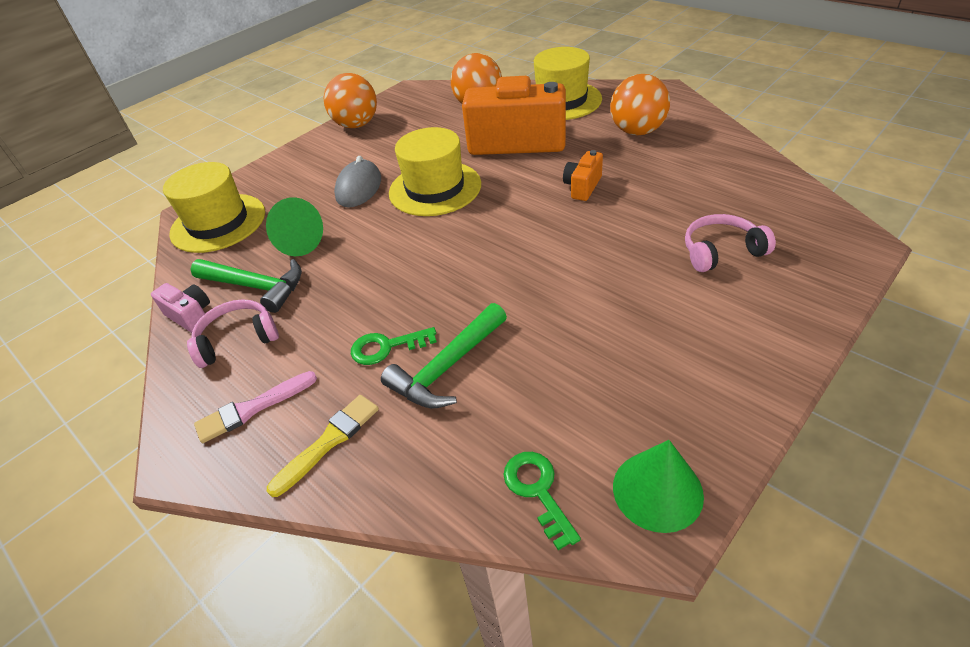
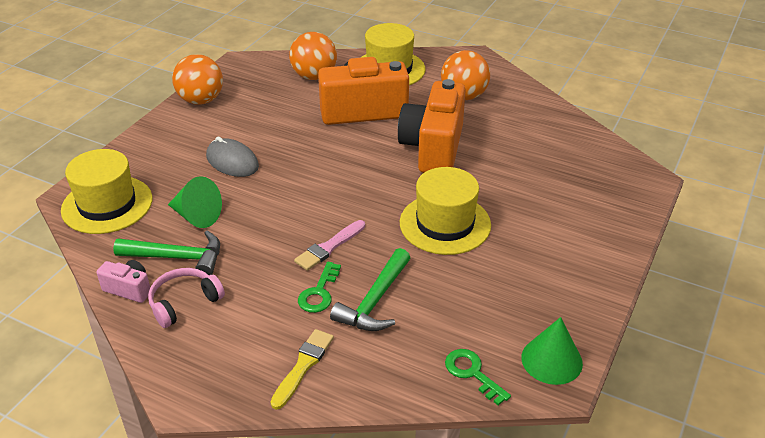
camera: 20 degrees left, 5 degrees down
(252, 408) = (227, 352): pink brush -> pink brush (329, 247)
(359, 187) = (232, 161): grey mouse -> grey mouse turned 45 degrees counterclockwise
(387, 347) = (319, 292): green key -> green key turned 45 degrees counterclockwise
(435, 188) = (305, 158): yellow hat -> yellow hat (445, 224)
(582, 187) = (433, 148): orange camera -> orange camera, size x2.24
(721, 251) = (554, 193): pink headphones -> none

